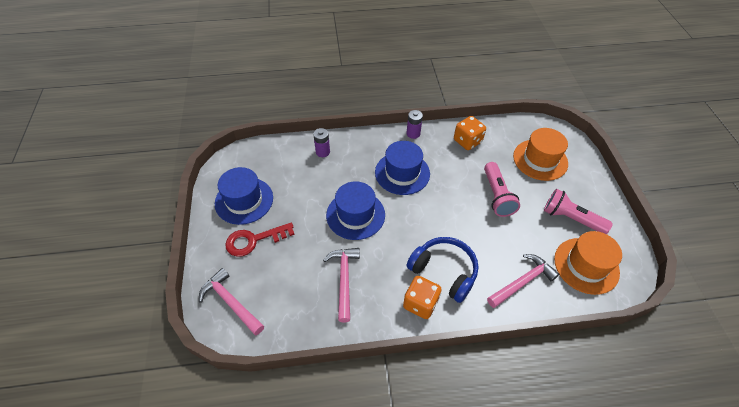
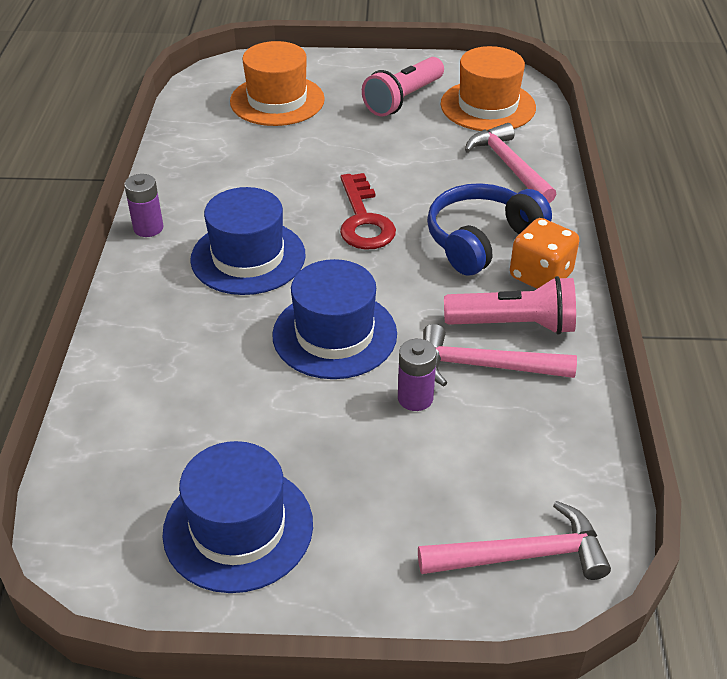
camera: 80 degrees left, 10 degrees down
(231, 302) = (522, 555): pink hammer -> pink hammer turned 150 degrees counterclockwise
(254, 240) = (363, 509): red key -> red key (363, 220)
(322, 152) = (138, 370): purple battery -> purple battery (415, 398)
(467, 141) = (201, 166): orange dice -> none
(497, 196) = (339, 157): pink flashlight -> pink flashlight (514, 324)

